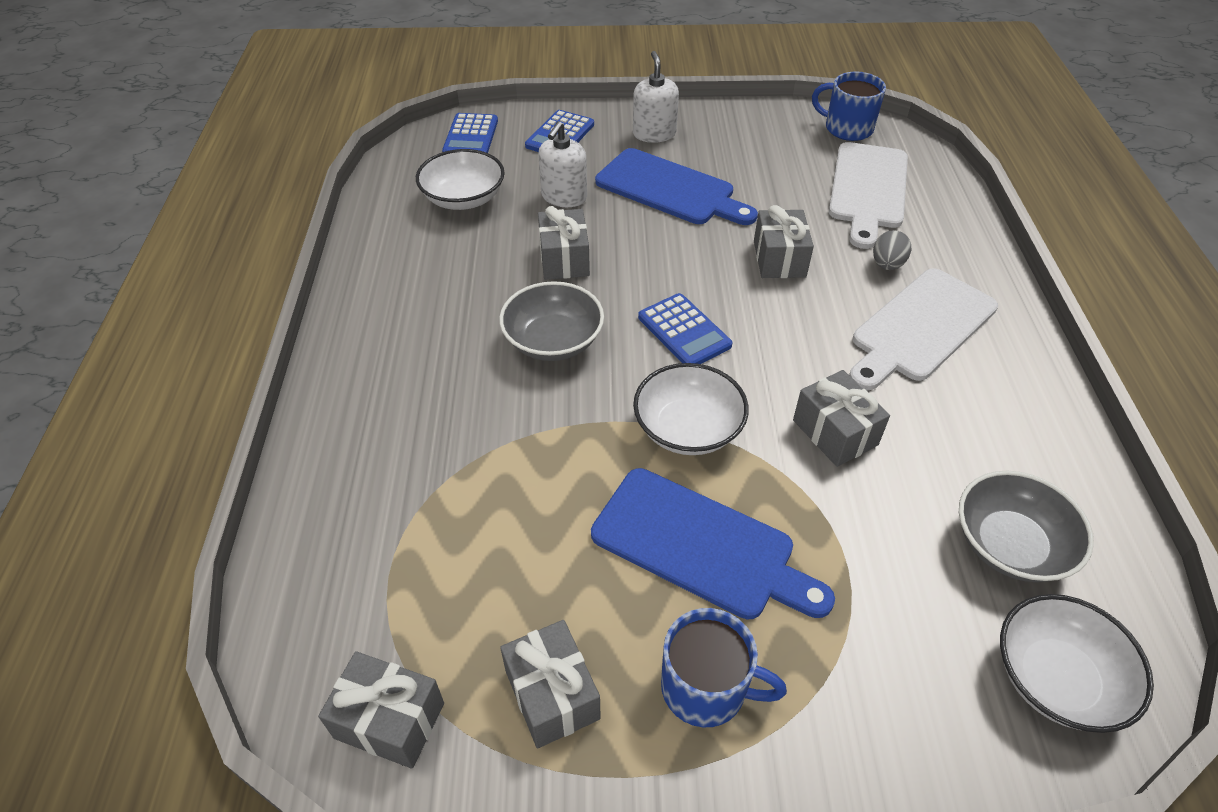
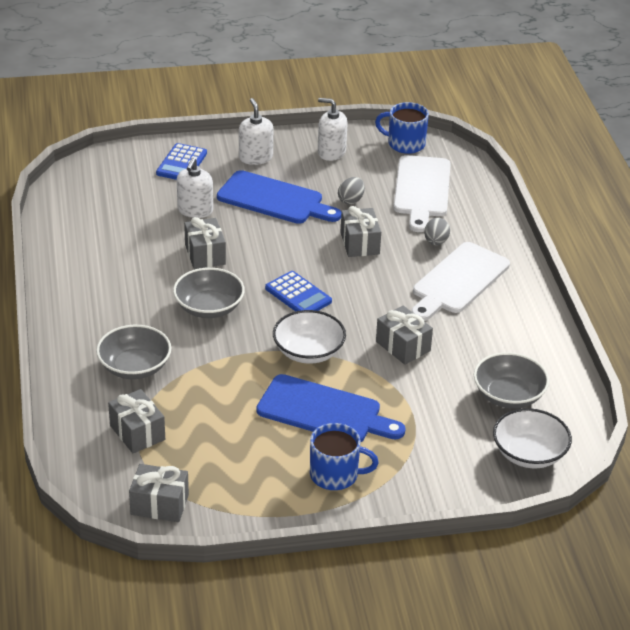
camera: 10 degrees left, 10 degrees down
(423, 431) = (135, 367): none -> grey bowl
(463, 198) = (119, 217): white bowl -> none
(471, 137) = (111, 169): blue calculator -> none
(552, 694) = (249, 485): grey gift -> grey gift (137, 432)
(751, 133) = (331, 152): none -> white soap dispenser
(771, 197) = (351, 200): none -> grey egg

